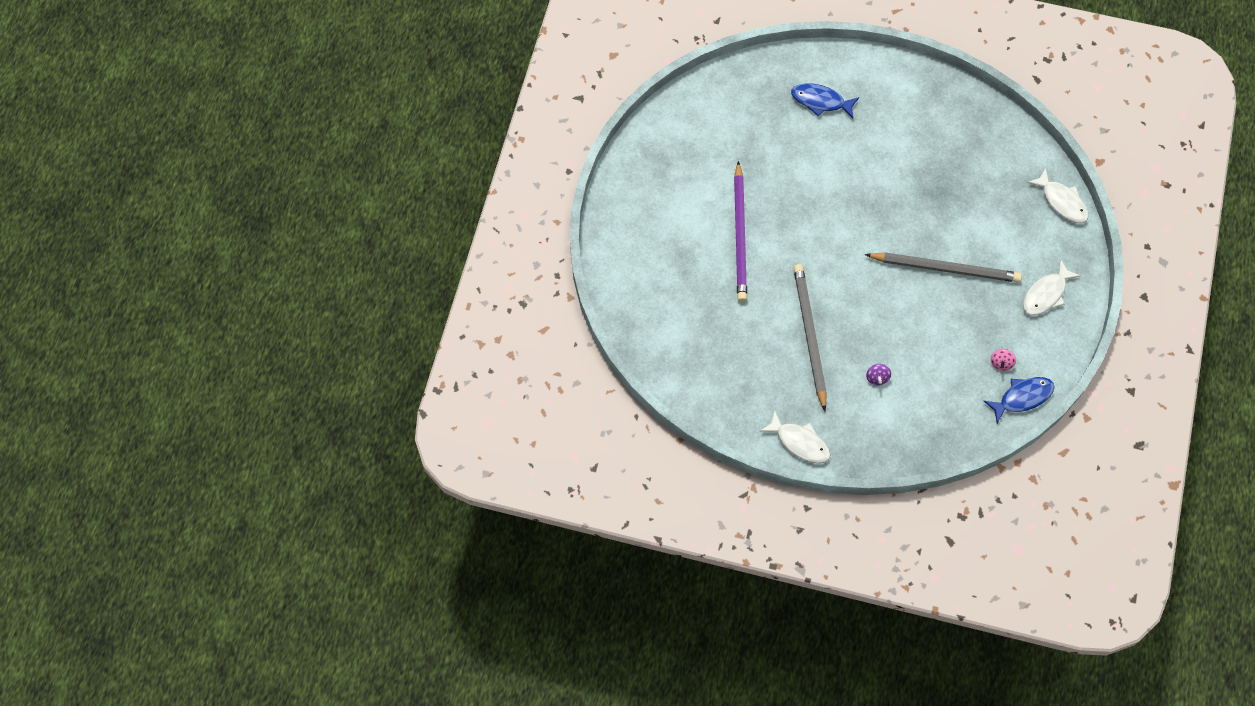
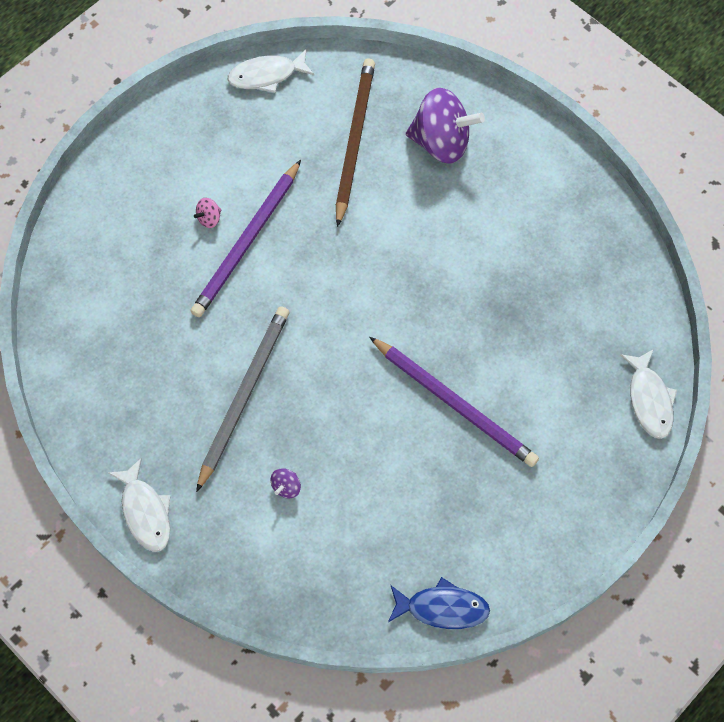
camera: 30 degrees right, 0 degrees up
(762, 129) = (354, 140): none -> brown pencil
(821, 101) = (441, 142): blue fish -> purple spinning top
(945, 268) = (455, 404): grey pencil -> purple pencil
(1001, 363) = (445, 551): pink spinning top -> pink spinning top (209, 218)
(1046, 294) = (556, 498): white fish -> white fish (267, 75)

